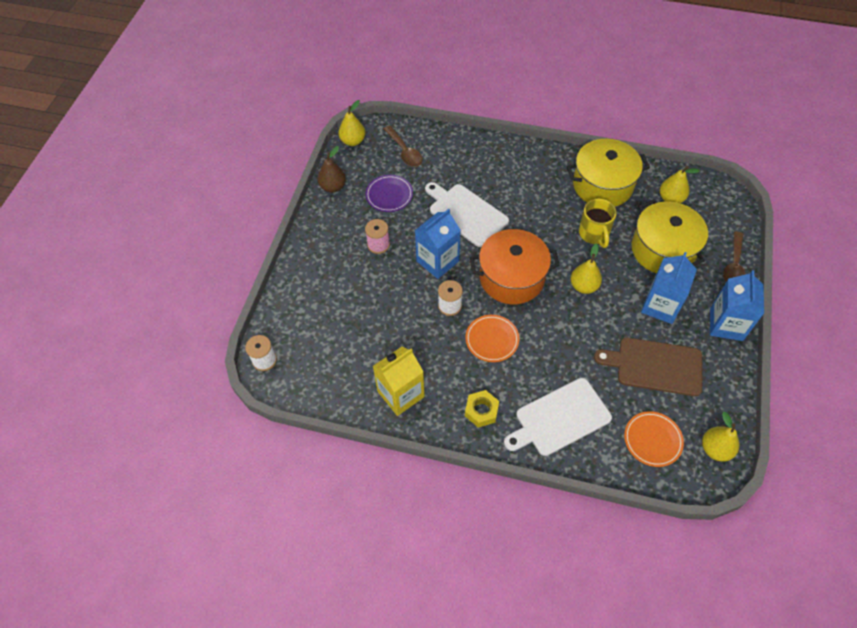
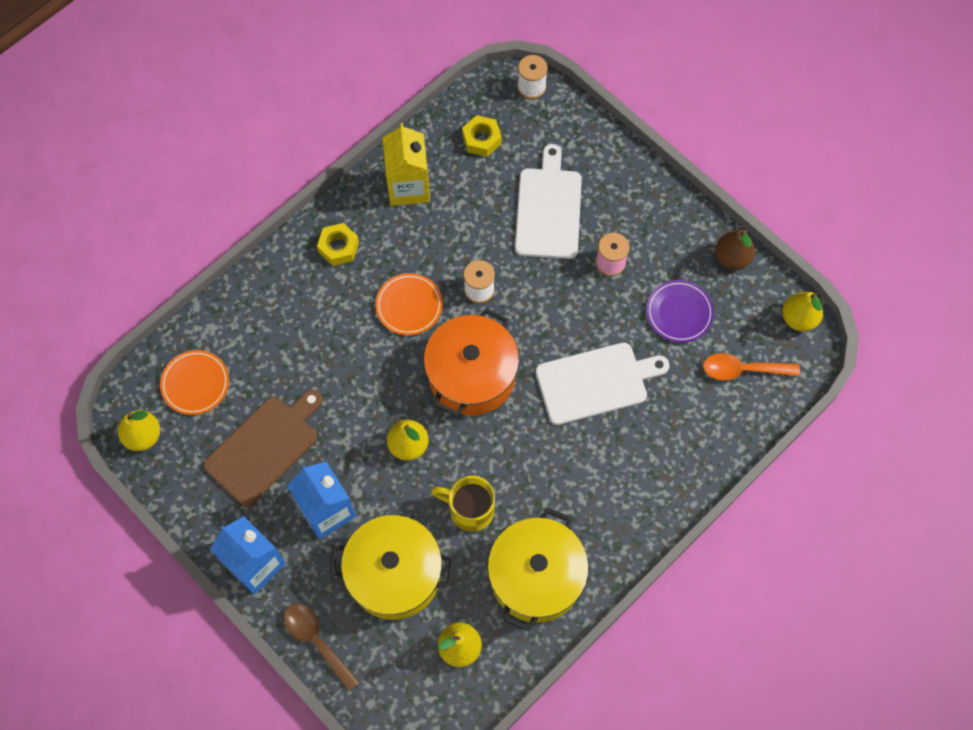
camera: 120 degrees right, 10 degrees up
(330, 368) = (481, 139): none -> yellow nut
(405, 151) = (742, 370): brown spoon -> orange spoon
(437, 261) = (546, 311): blue carton -> none
(559, 418) = (279, 313): white cutting board -> white cutting board (548, 209)

